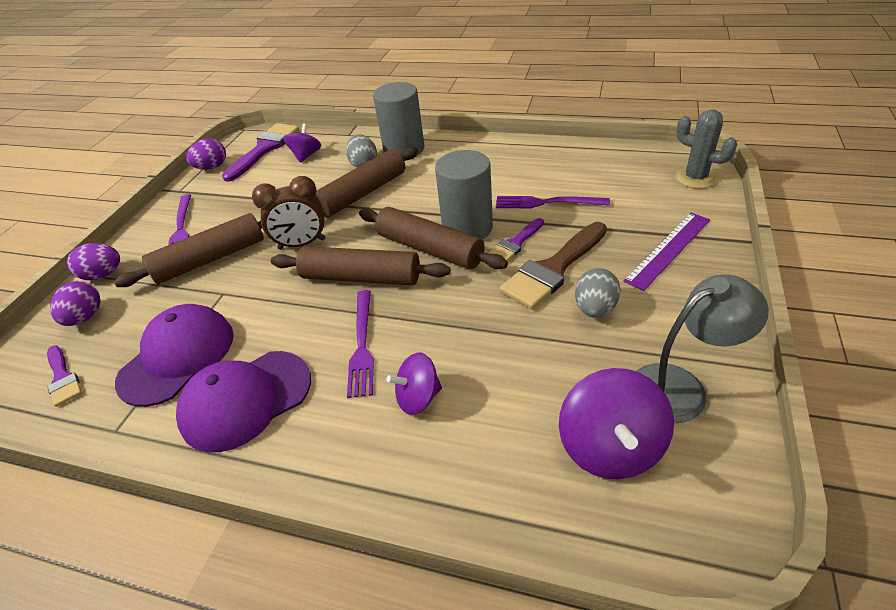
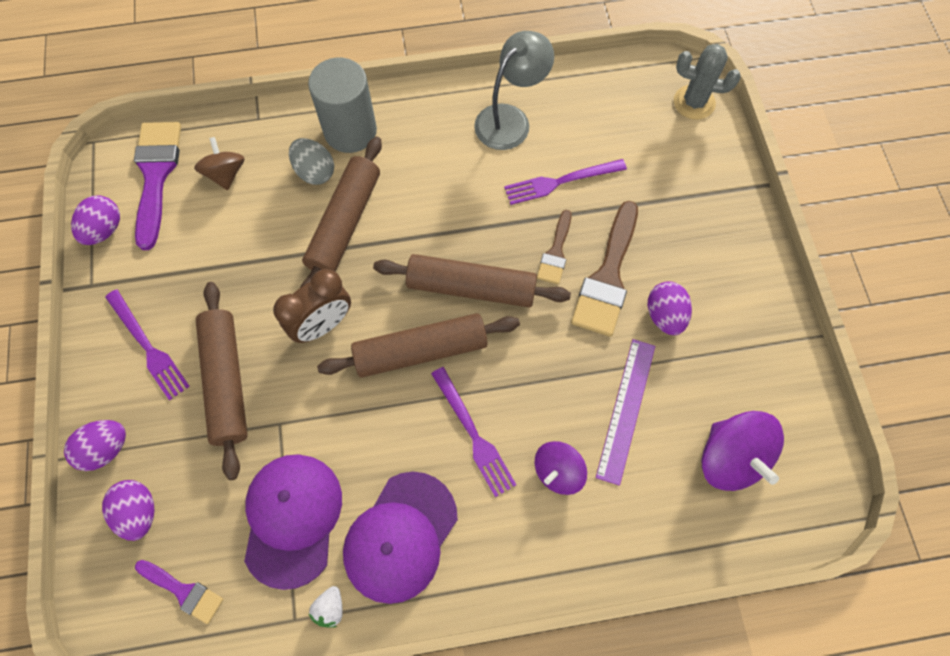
camera: 30 degrees left, 25 degrees up
(148, 433) = (330, 608): none -> white strawberry
(211, 259) = (227, 381): brown rolling pin -> brown rolling pin turned 45 degrees counterclockwise
(306, 155) = (225, 174): purple spinning top -> brown spinning top
(467, 228) = (495, 245): grey cylinder -> none
(515, 243) = (555, 252): purple brush -> brown brush
(595, 309) = (664, 315): grey egg -> purple egg
(668, 249) = (702, 217): purple ruler -> purple ruler (626, 410)
(680, 387) = (762, 378): grey lamp -> grey lamp (510, 119)

